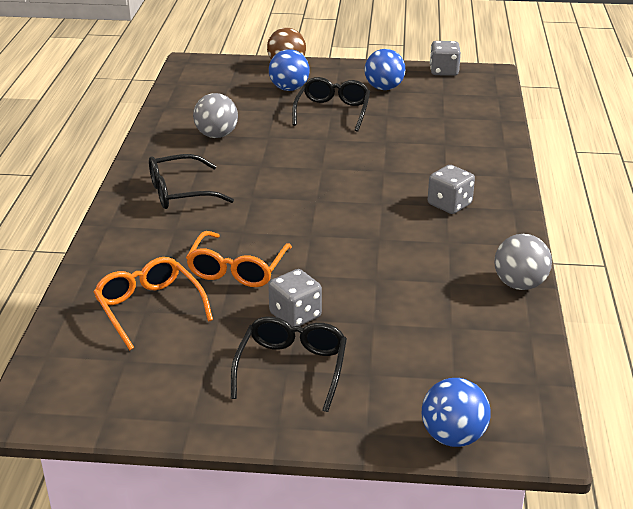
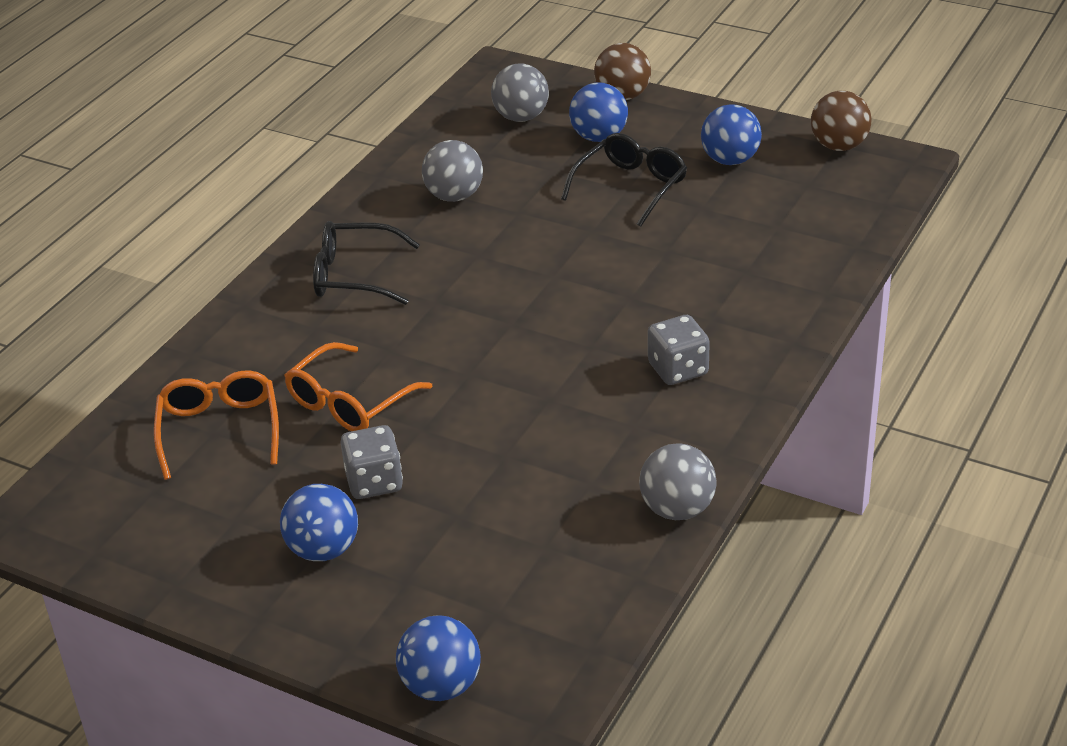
camera: 25 degrees right, 5 degrees up
(228, 86) = (521, 117): none -> grey ball
(292, 368) = (323, 550): black glasses -> blue ball
(444, 71) = (839, 146): grey dice -> brown ball

